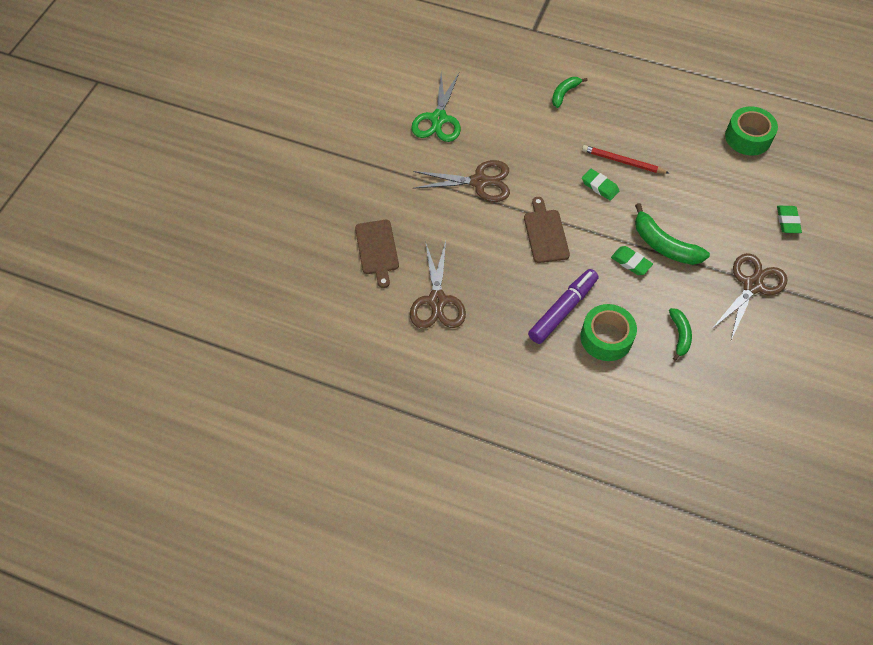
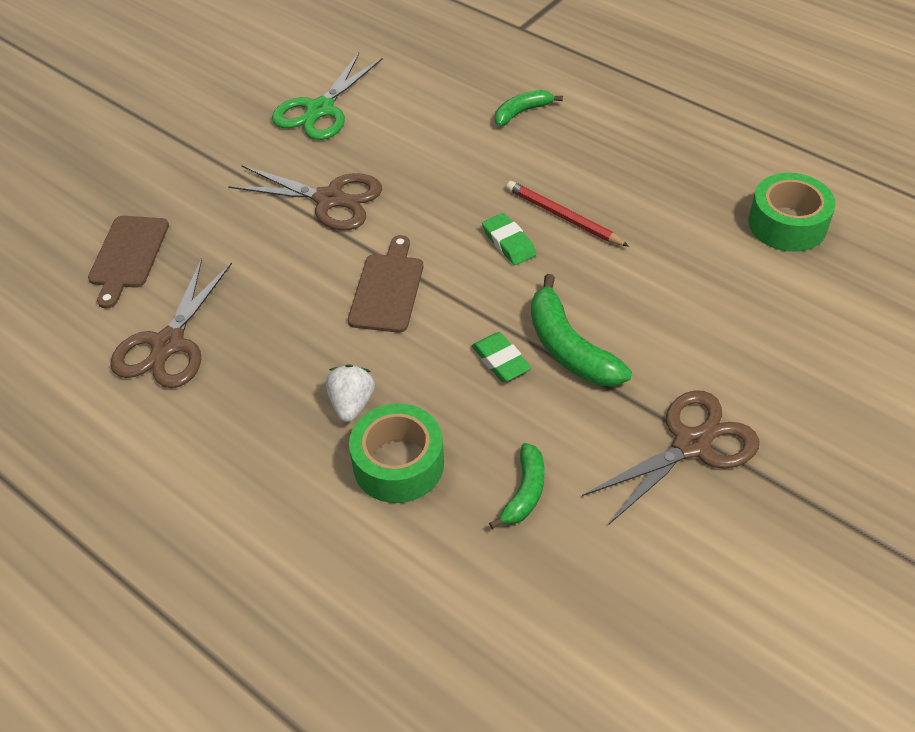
camera: 20 degrees right, 10 degrees down
(562, 310) = (351, 404): purple marker -> white strawberry
(787, 221) = (801, 360): green eraser -> none

